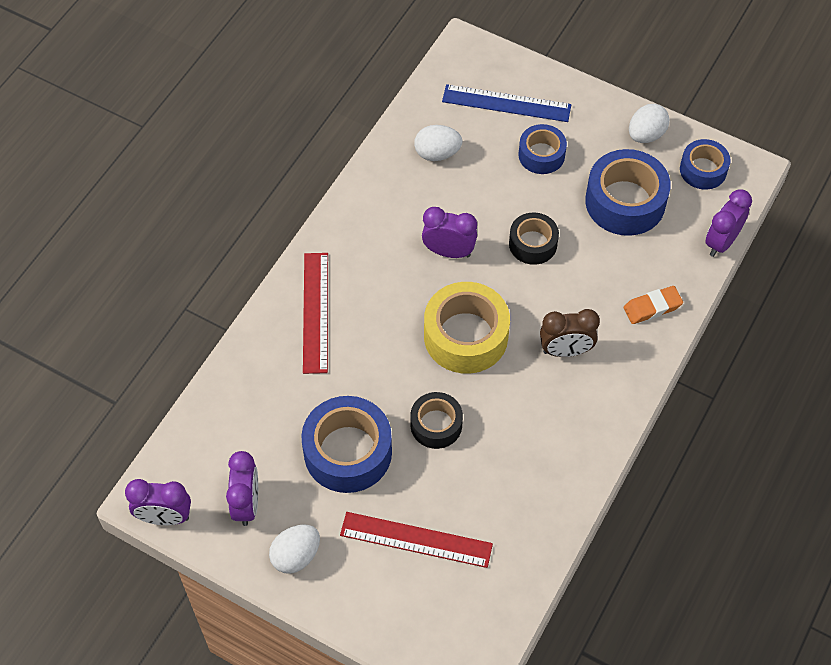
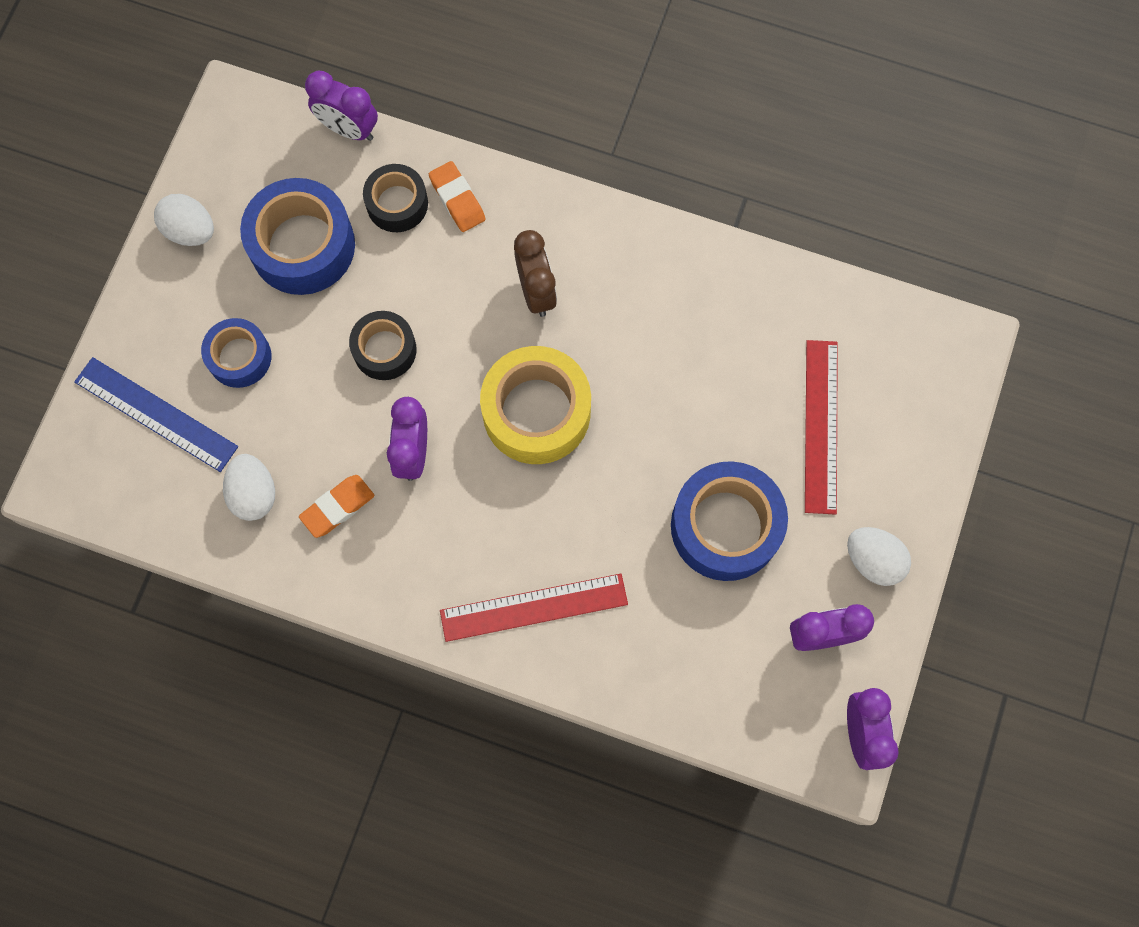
camera: 100 degrees left, 15 degrees up
(417, 201) = (338, 507): none -> orange eraser
(436, 425) = (667, 427): black tape -> black tape (397, 203)
(506, 103) = (156, 414): blue ruler -> blue ruler turned 60 degrees counterclockwise
(703, 170) = (239, 158): blue tape -> none

